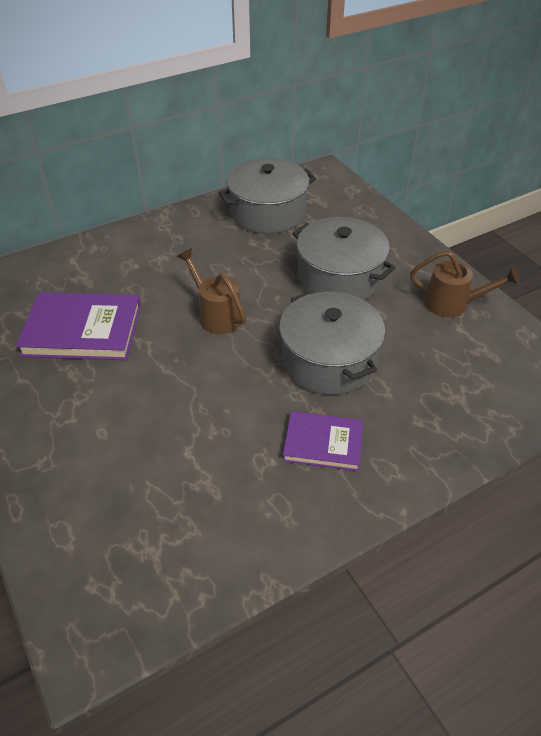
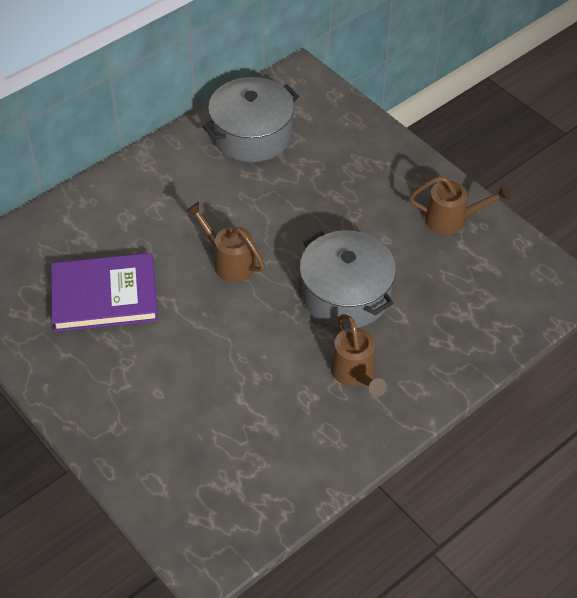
camera: 10 degrees left, 5 degrees up
(323, 443) = (355, 374): purple book -> brown watering can
(339, 277) = (340, 204): grey pot -> none

